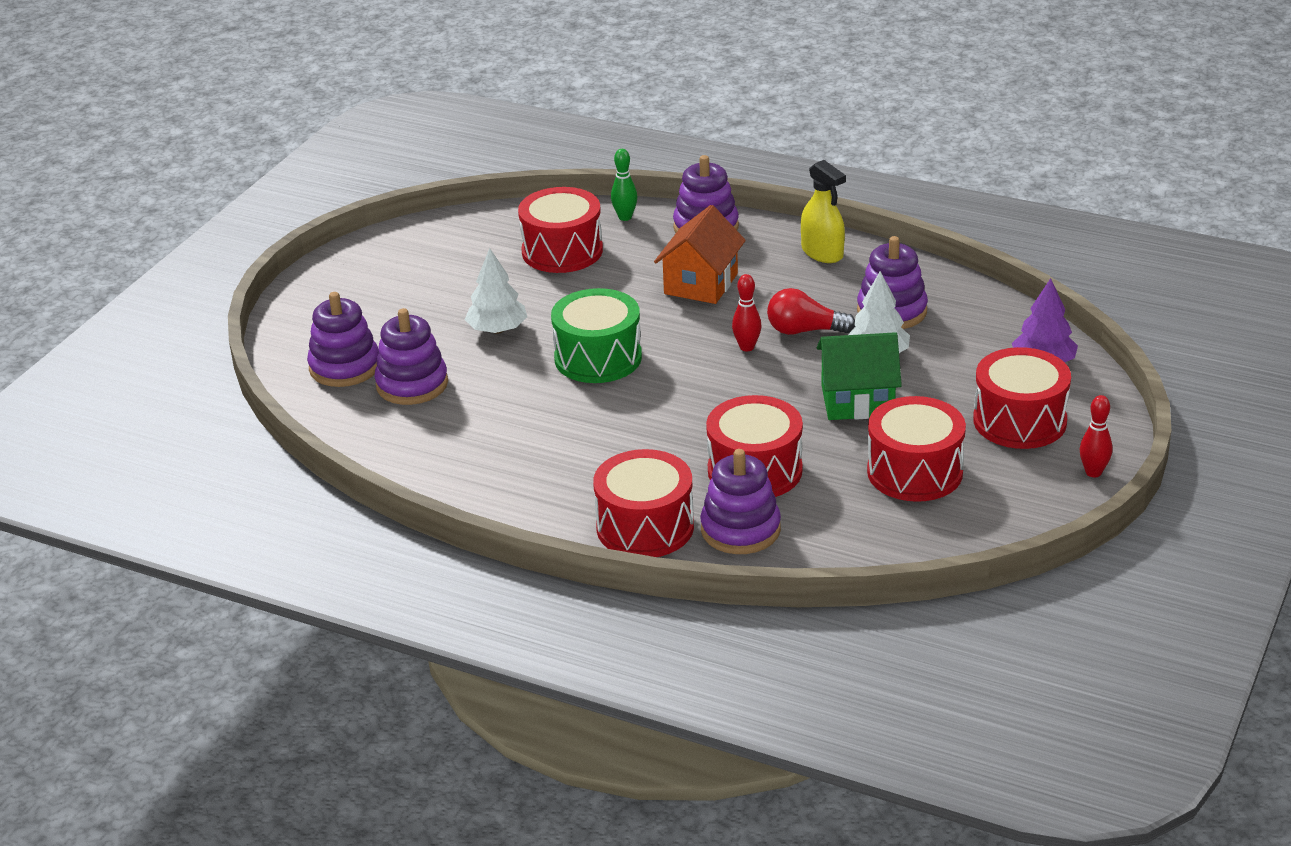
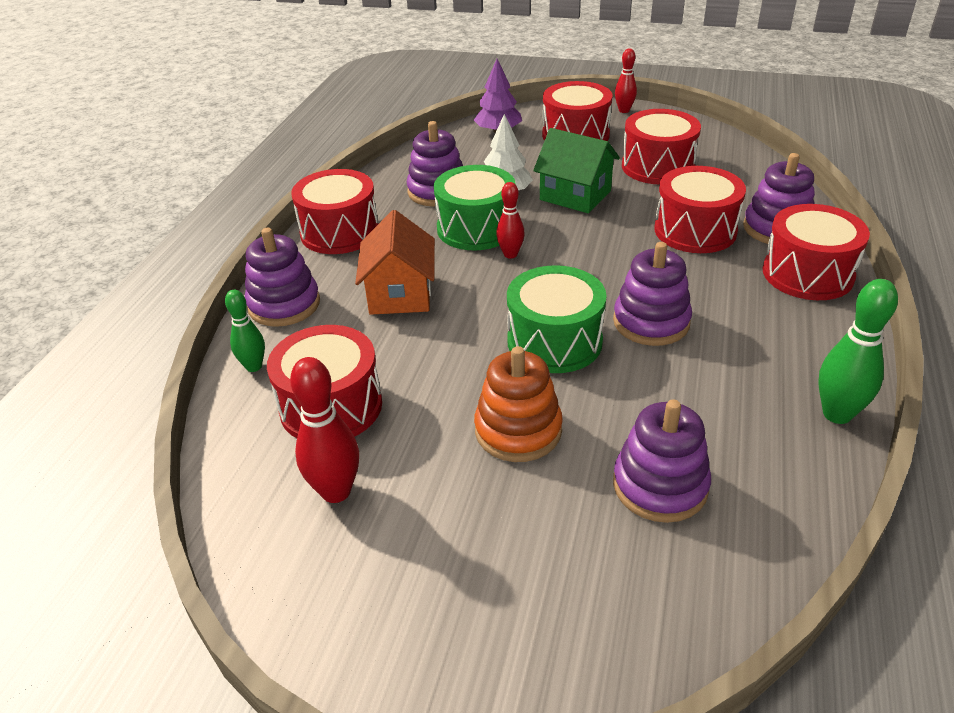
camera: 100 degrees left, 5 degrees up
(344, 367) = (647, 571): purple stacking toy -> purple stacking toy (651, 322)
(442, 486) = (837, 414): none -> green bowling pin
(474, 254) = (336, 491): none -> red bowling pin
(497, 330) = (518, 430): white tree -> orange stacking toy
(701, 284) = (400, 294): orange house -> orange house turned 75 degrees clockwise
(804, 331) = (476, 228): red light bulb -> green drum
(822, 252) = (339, 232): yellow spray bottle -> red drum
(857, 401) = (575, 195): green house -> green house turned 45 degrees counterclockwise

